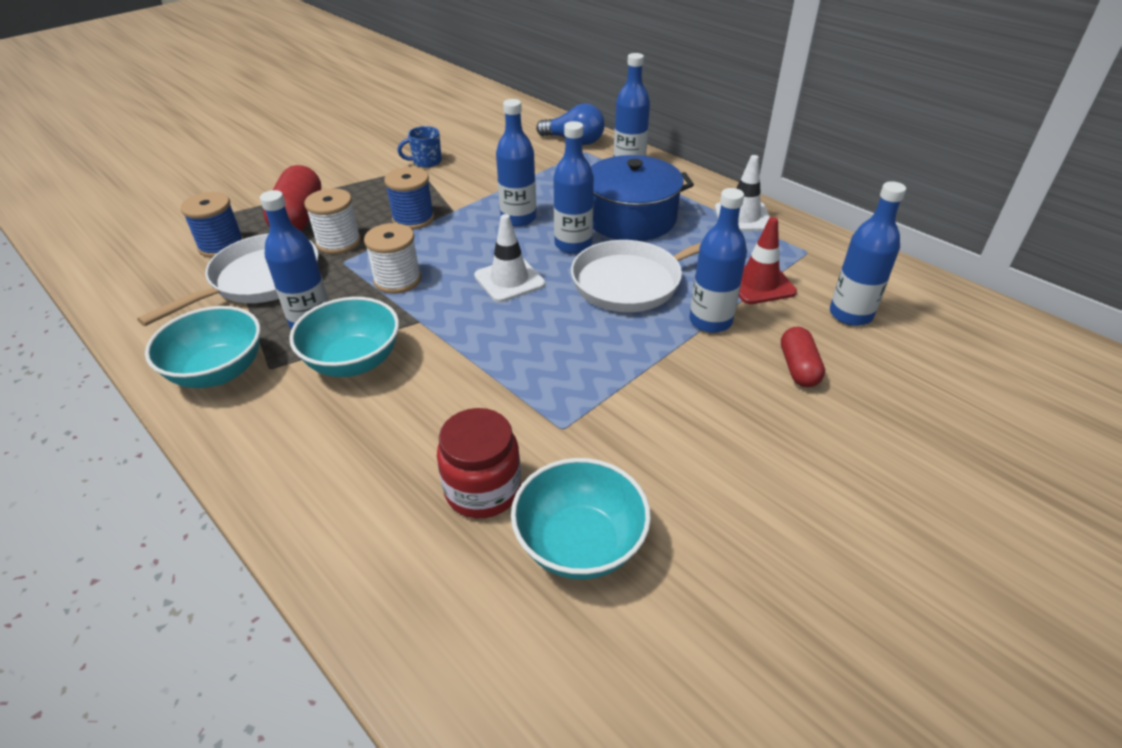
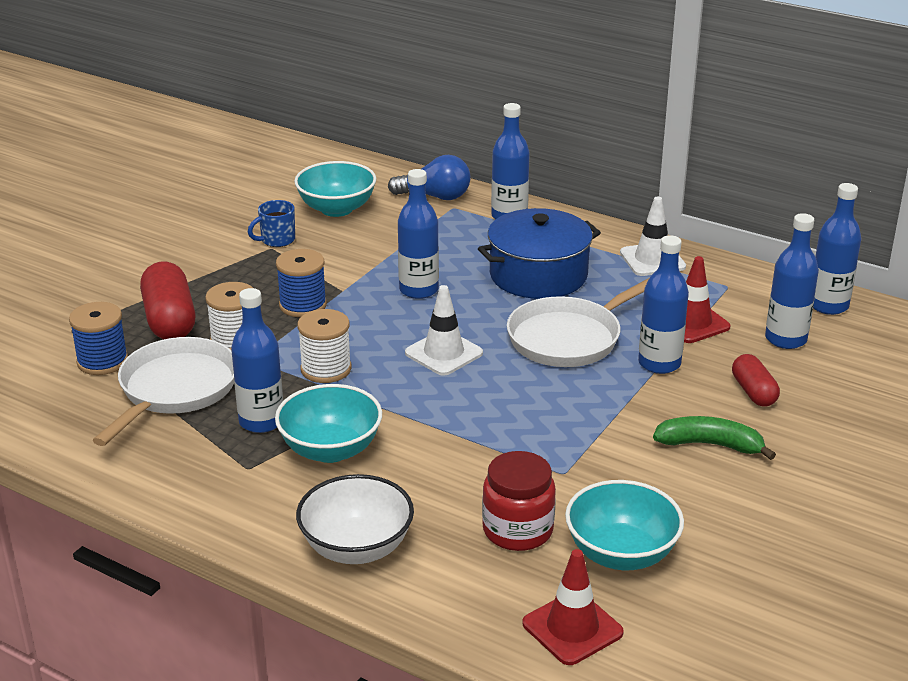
camera: 15 degrees left, 10 degrees down
(218, 372) = (197, 479): turquoise bowl -> turquoise bowl (336, 209)
(312, 478) = (356, 548): none -> white bowl
(480, 639) = (572, 628): none -> red traffic cone
(573, 245) = (491, 310): blue bottle -> blue bottle (828, 305)
(730, 422) = (710, 445): none -> green banana

